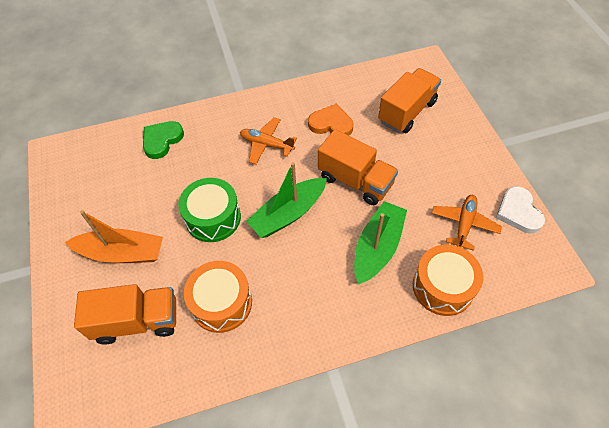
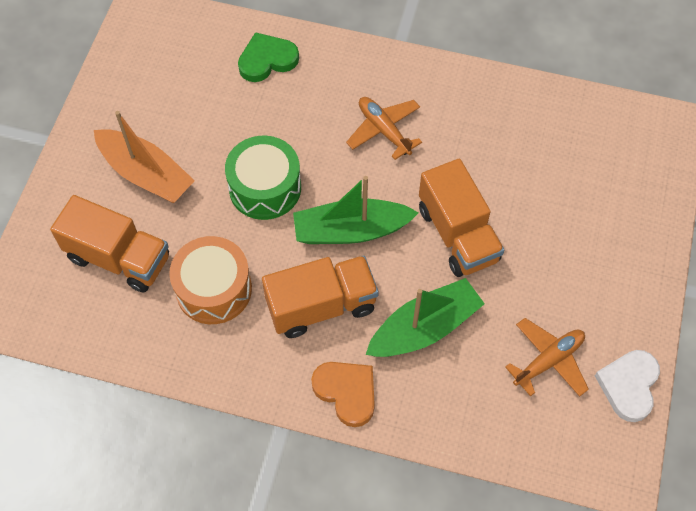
camera: 30 degrees right, 5 degrees up
(331, 124) = (481, 145): orange heart -> orange heart (346, 392)
(407, 112) = (590, 180): orange truck -> orange truck (321, 306)
(443, 287) = (465, 415): orange drum -> none

